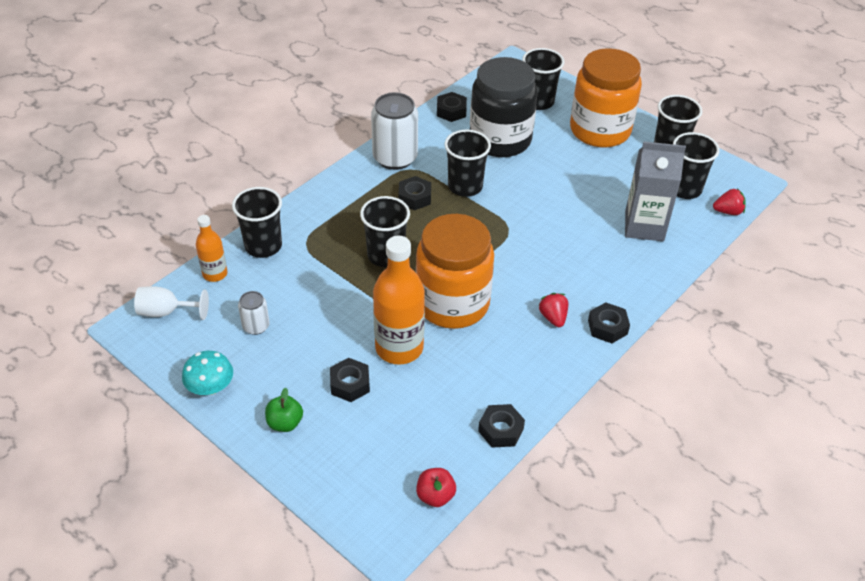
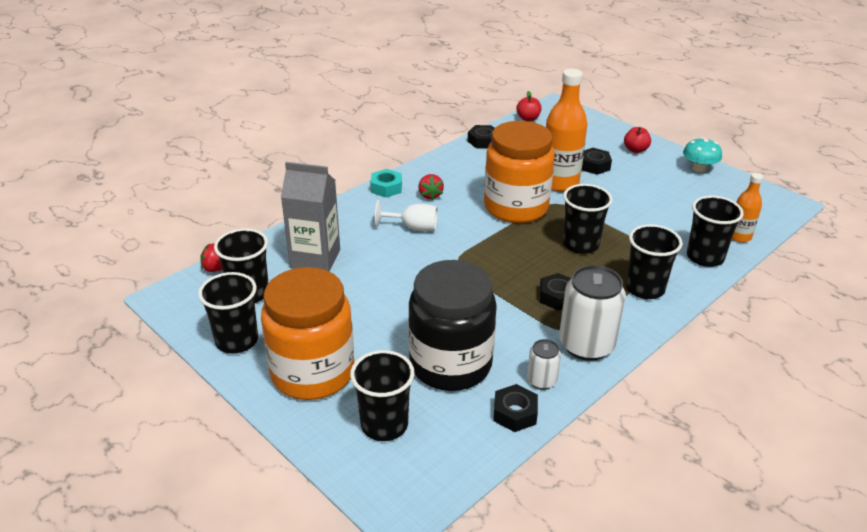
camera: 175 degrees left, 10 degrees down
(166, 312) = (764, 212): white goblet -> white goblet (413, 228)
(256, 326) = (682, 200): white can -> white can (541, 380)
(285, 423) = (635, 150): green apple -> red apple
(465, 186) = (500, 306): black cup -> black cup (645, 288)
(607, 327) = (386, 188): black nut -> turquoise nut

